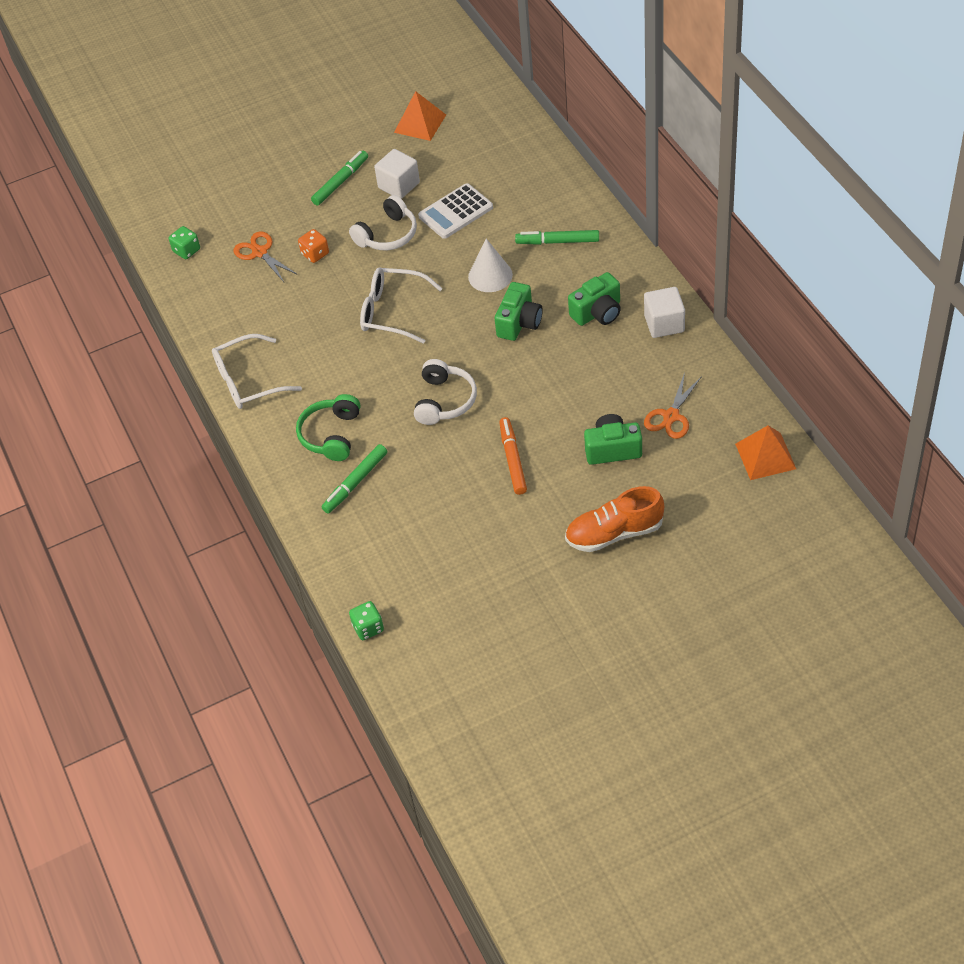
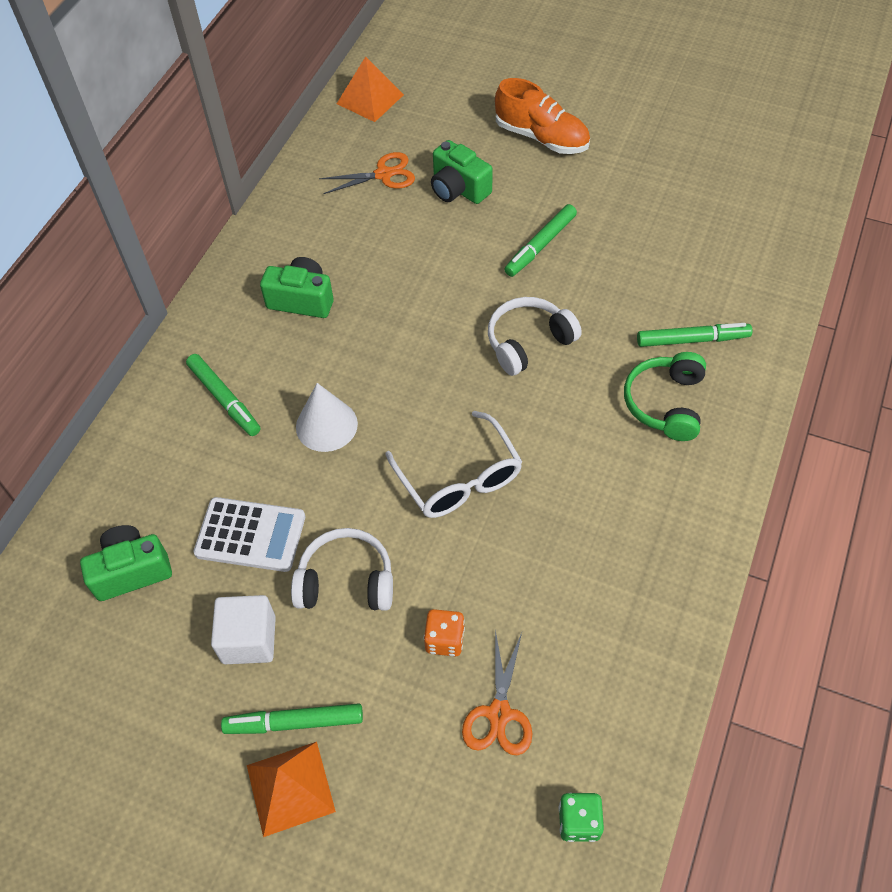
camera: 135 degrees left, 5 degrees up
(248, 381) = (688, 542): white glasses -> none
(331, 435) = (665, 403): green headphones -> green headphones turned 135 degrees clockwise
(368, 628) = (807, 222): green dice -> none
(420, 123) = (105, 713): orange pyramid -> orange pyramid (290, 788)
(513, 459) = (540, 245): orange marker -> green marker
(519, 323) = (372, 353): green camera -> green camera (132, 571)
(664, 323) = (273, 243): white cube -> none

